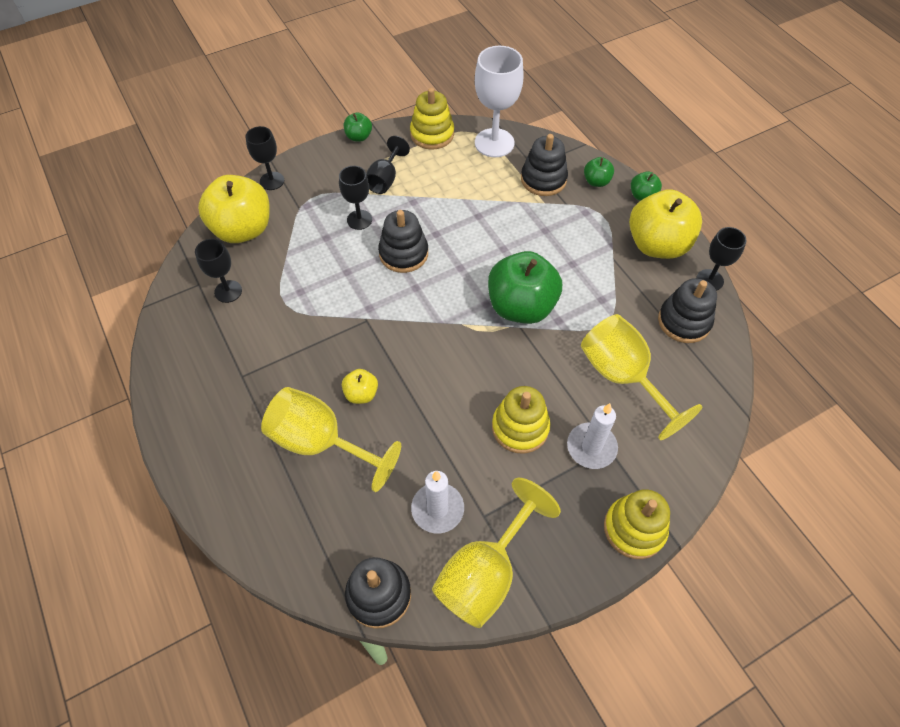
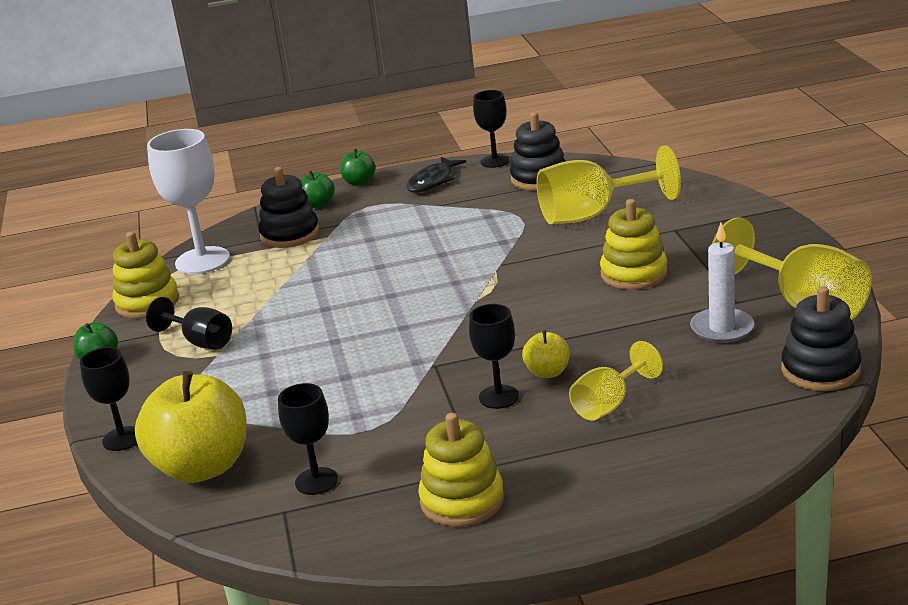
camera: 70 degrees left, 30 degrees down
(321, 443) = (609, 404): yellow goblet -> yellow goblet, size x0.59
(359, 220) = (259, 364): black goblet -> black goblet (499, 397)
(403, 253) = (342, 333): black stacking toy -> none
(521, 306) = (472, 261): green apple -> none
(591, 447) = (671, 238): white candle -> none
(634, 529) = (768, 225): yellow stacking toy -> yellow stacking toy (462, 500)
(657, 245) = (432, 181): yellow apple -> black fish

